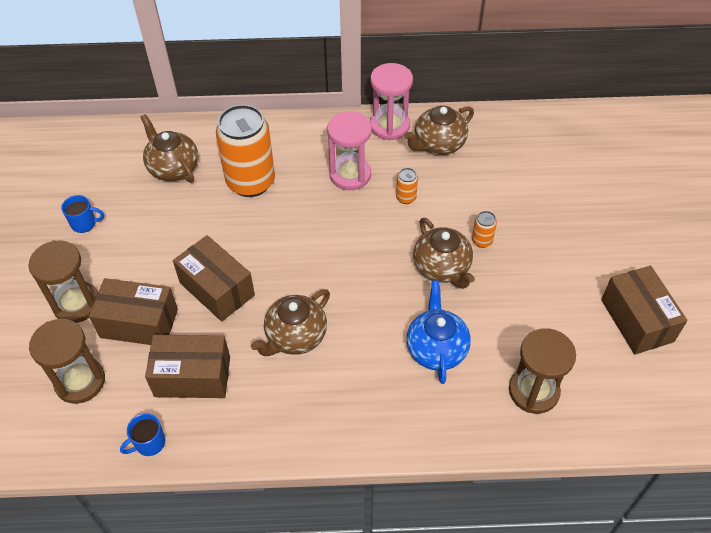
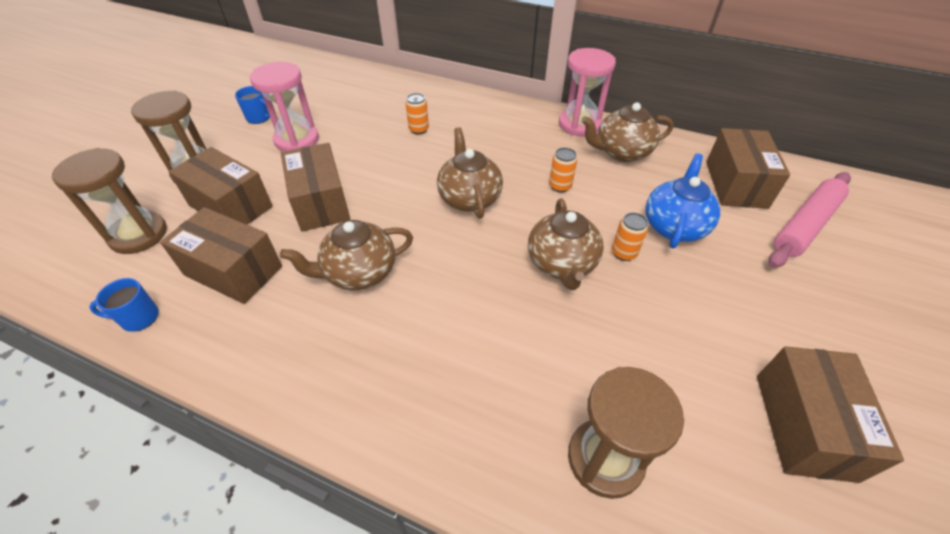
camera: 25 degrees right, 5 degrees down
(173, 168) = (362, 101): brown teapot -> brown teapot (469, 198)
(251, 182) = (418, 129): orange can -> orange can, size x0.41
(350, 175) = (515, 151): pink hourglass -> pink hourglass (297, 140)
(436, 349) = (504, 348): blue teapot -> blue teapot (674, 226)
(537, 145) = (736, 184): none -> brown box
(597, 167) = (805, 225): none -> pink rolling pin

